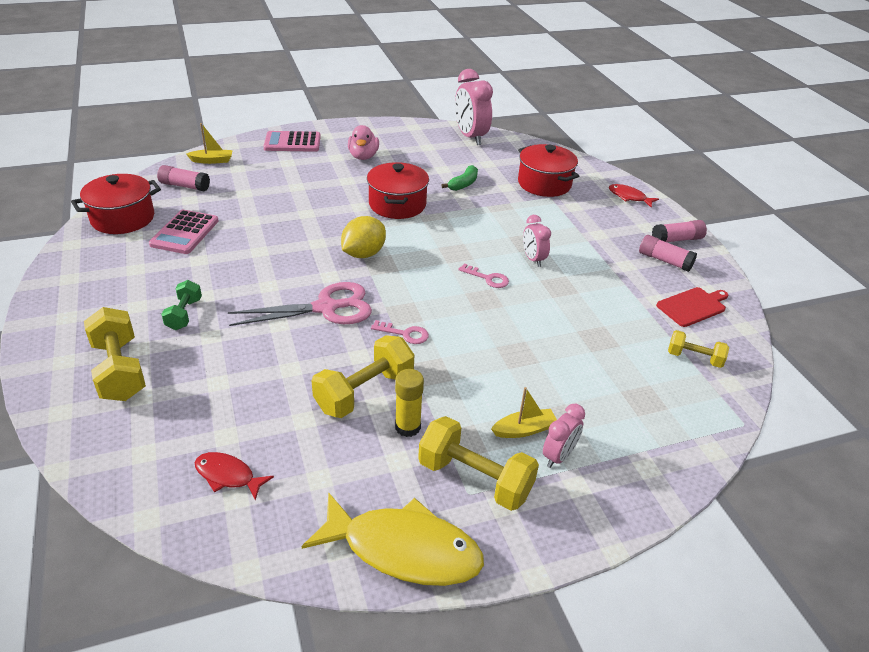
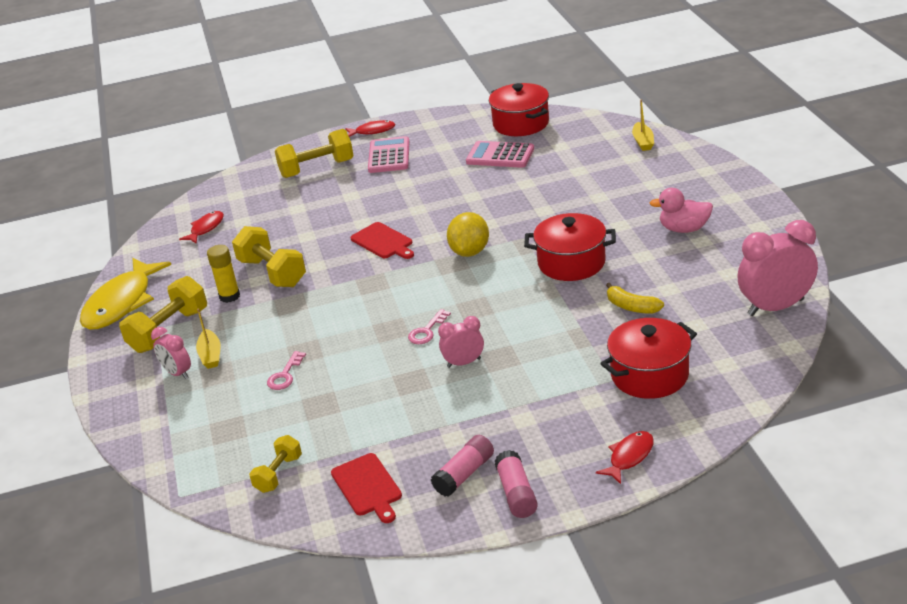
camera: 100 degrees right, 5 degrees down
(48, 324) = (372, 131): none -> red fish
(184, 314) = (379, 179): green dumbbell -> none
(185, 186) = (585, 138): pink glue stick -> none
(292, 142) = (703, 179): pink calculator -> pink calculator (389, 156)
(326, 308) = (383, 242): pink scissors -> red cutting board
(363, 254) = (470, 251): yellow lemon -> yellow lemon turned 60 degrees clockwise
(405, 334) = (342, 286): pink key -> pink key (285, 375)
(463, 184) = (632, 307): green banana -> yellow banana

